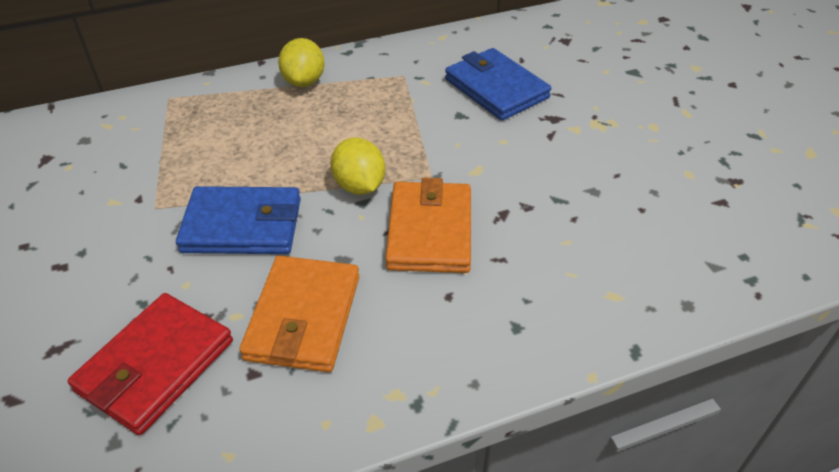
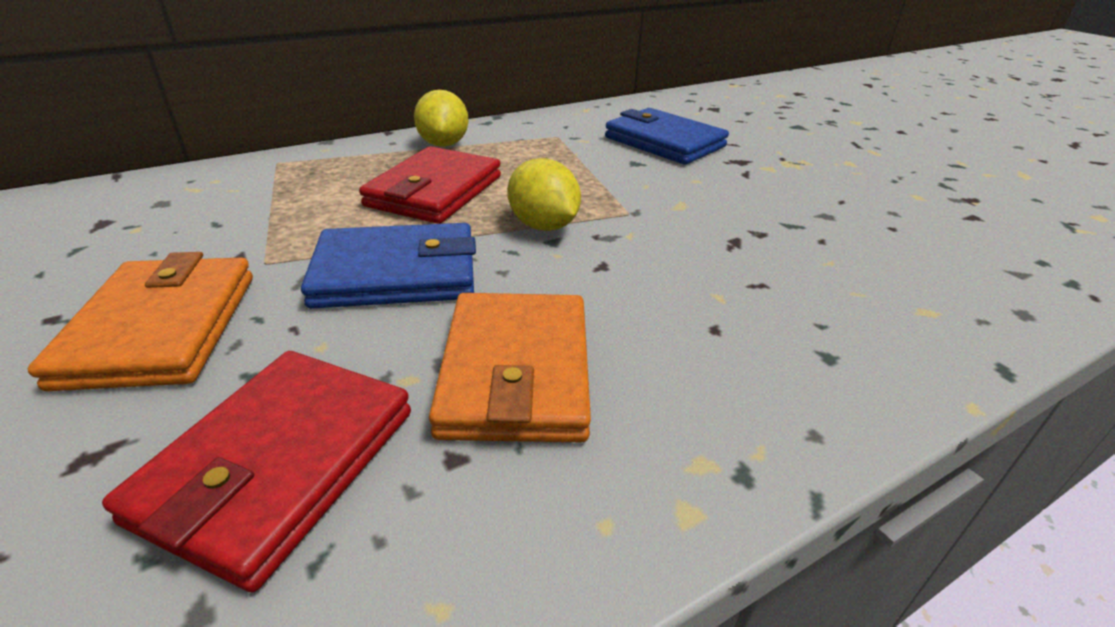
camera: 10 degrees left, 10 degrees down
(285, 140) = (435, 191): none -> red wallet
(429, 231) = (653, 263): orange wallet -> orange wallet (161, 328)

